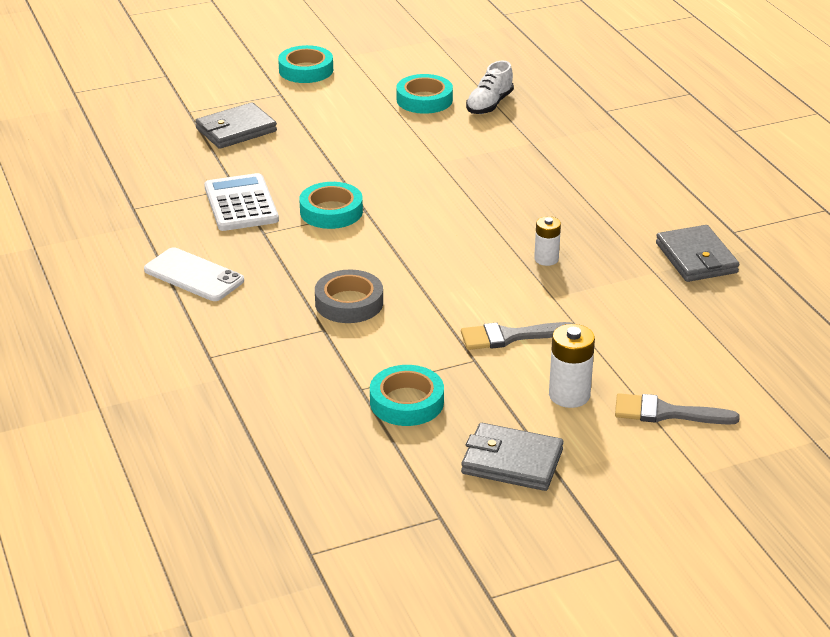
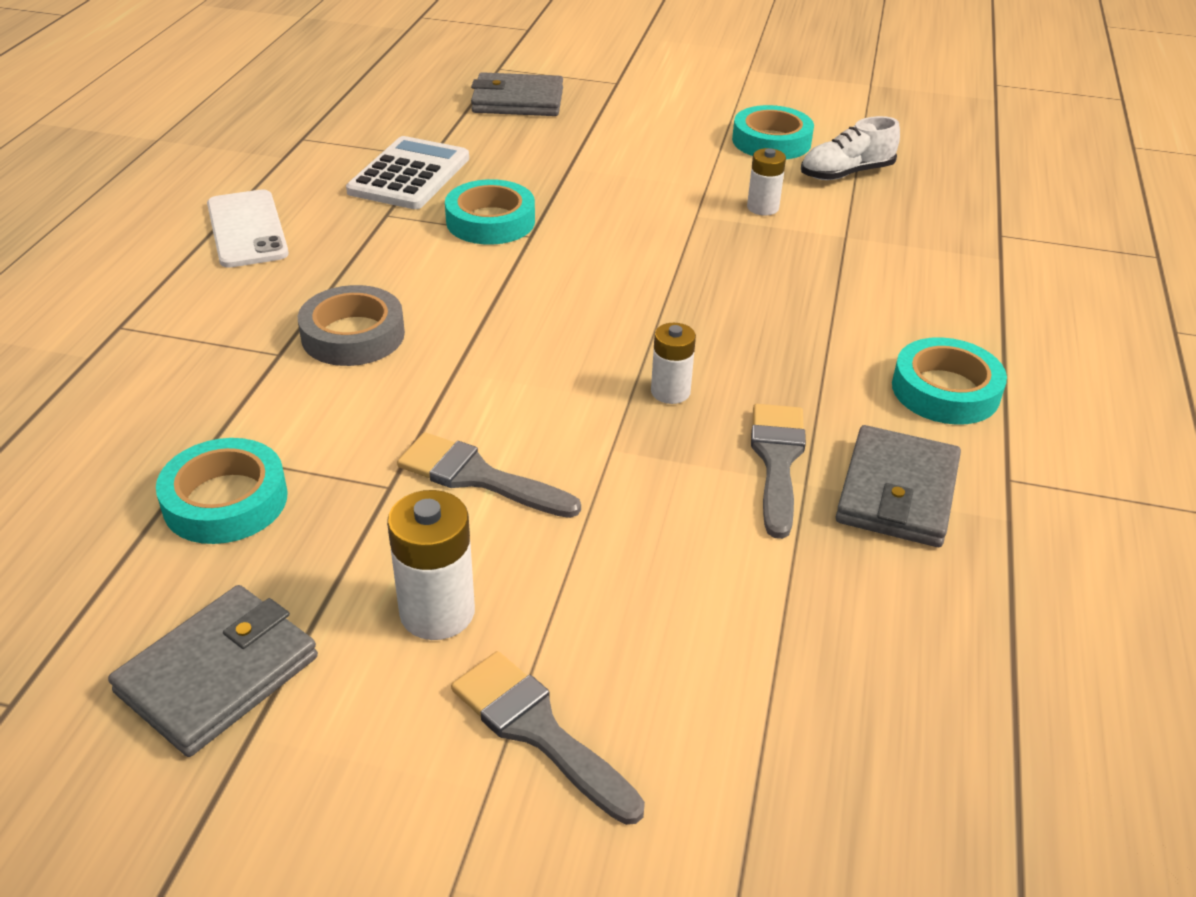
camera: 35 degrees right, 5 degrees up
(306, 70) = (678, 68): turquoise tape -> turquoise tape (945, 390)
(470, 143) = (762, 208): none -> white battery
(512, 462) = (218, 674): grey wallet -> grey wallet turned 75 degrees clockwise
(631, 268) = (777, 460): none -> grey brush

